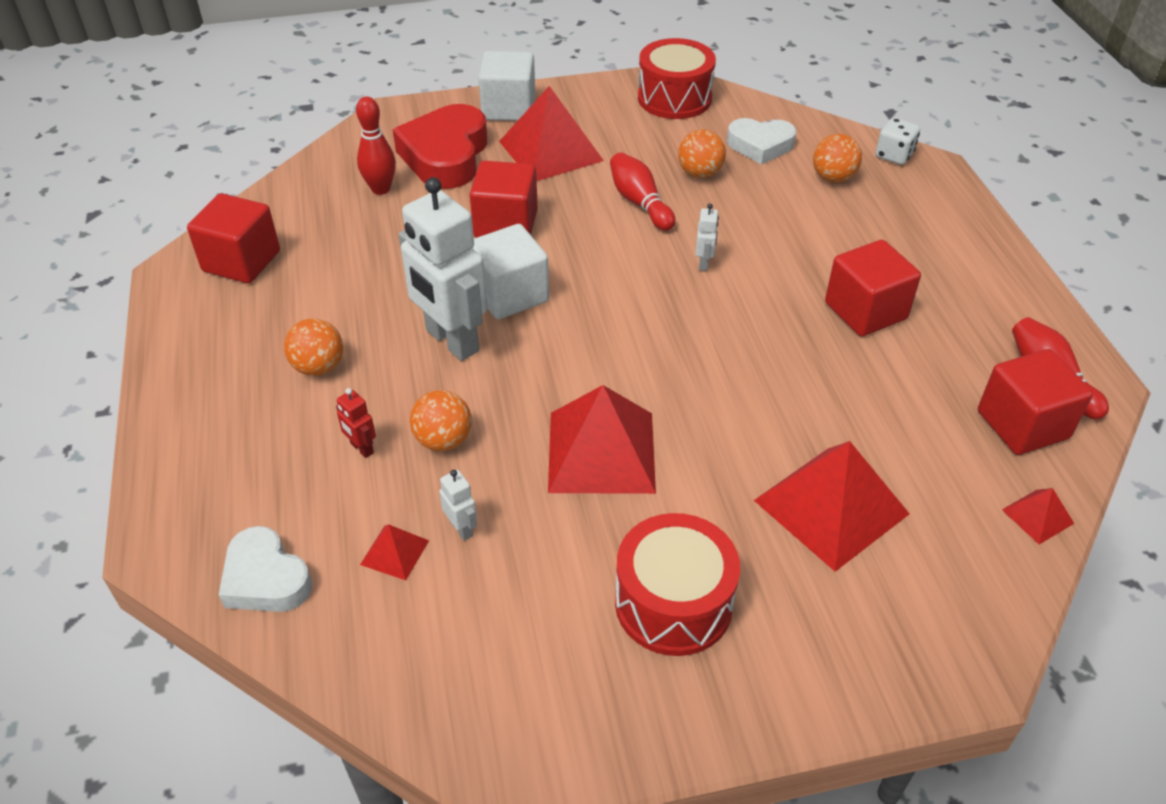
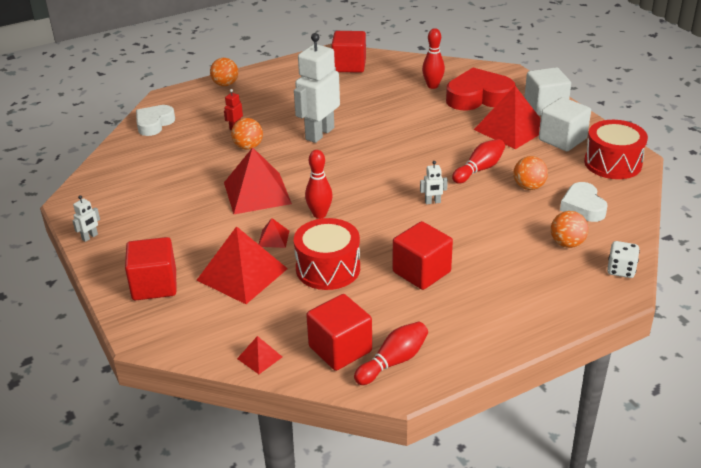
camera: 75 degrees right, 10 degrees down
(319, 367) = (284, 104): orange ball -> orange ball (225, 84)
(394, 552) = (176, 150): red pyramid -> red pyramid (273, 238)
(461, 528) = (194, 163): white robot -> white robot (90, 237)
(506, 224) = (426, 129): red cube -> red cube (154, 285)
(510, 294) = (365, 143): white cube -> white cube (562, 139)
(673, 603) = (164, 230): red drum -> red drum (328, 268)
(694, 385) = (319, 214): none -> red bowling pin

